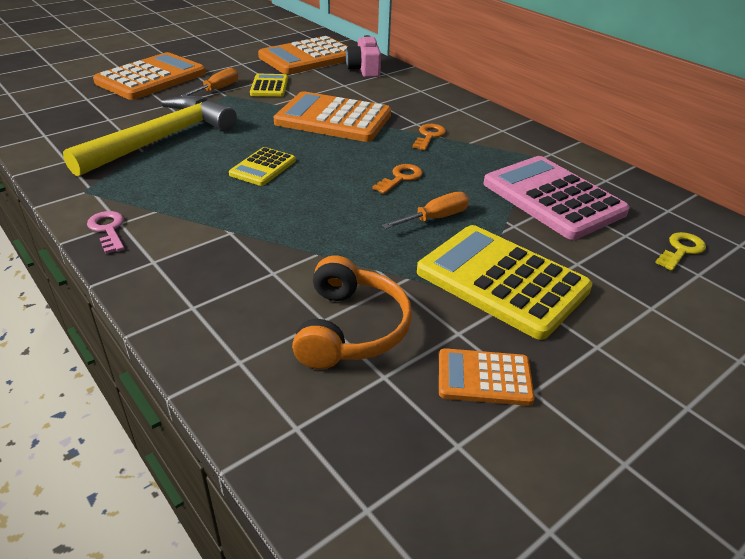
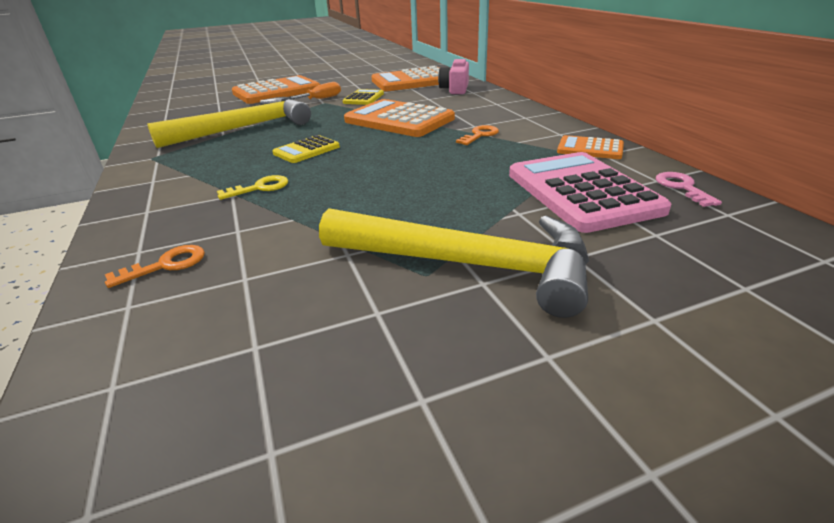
camera: 20 degrees right, 5 degrees down
(108, 229) = (138, 185): pink key -> pink key (682, 187)
(351, 329) = (263, 291): orange headphones -> none
(401, 178) = (426, 165): orange key -> orange key (166, 265)
(435, 218) = (436, 199): orange screwdriver -> none
(484, 378) = (369, 370): orange calculator -> orange calculator (590, 149)
(502, 281) = (468, 265): yellow calculator -> yellow hammer
(681, 250) = (729, 257): yellow key -> yellow key (260, 188)

